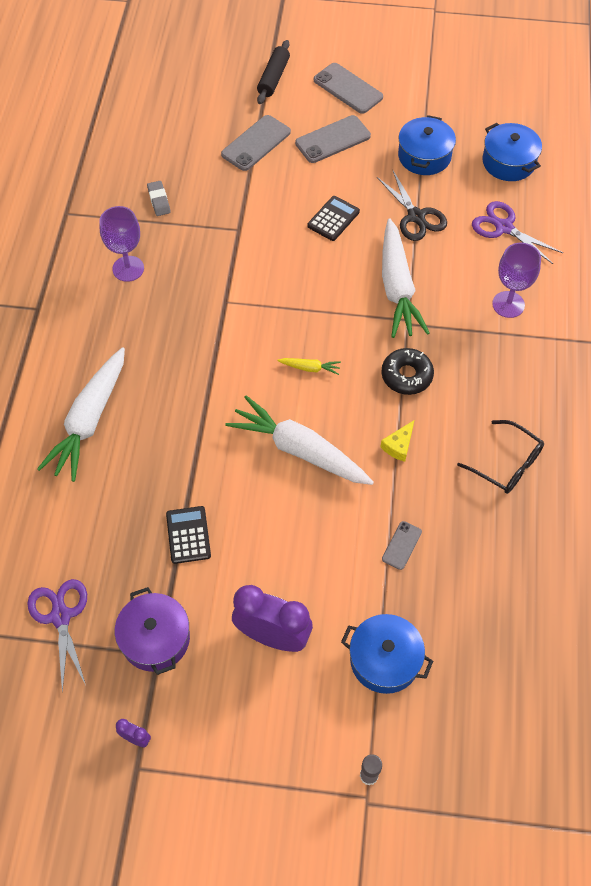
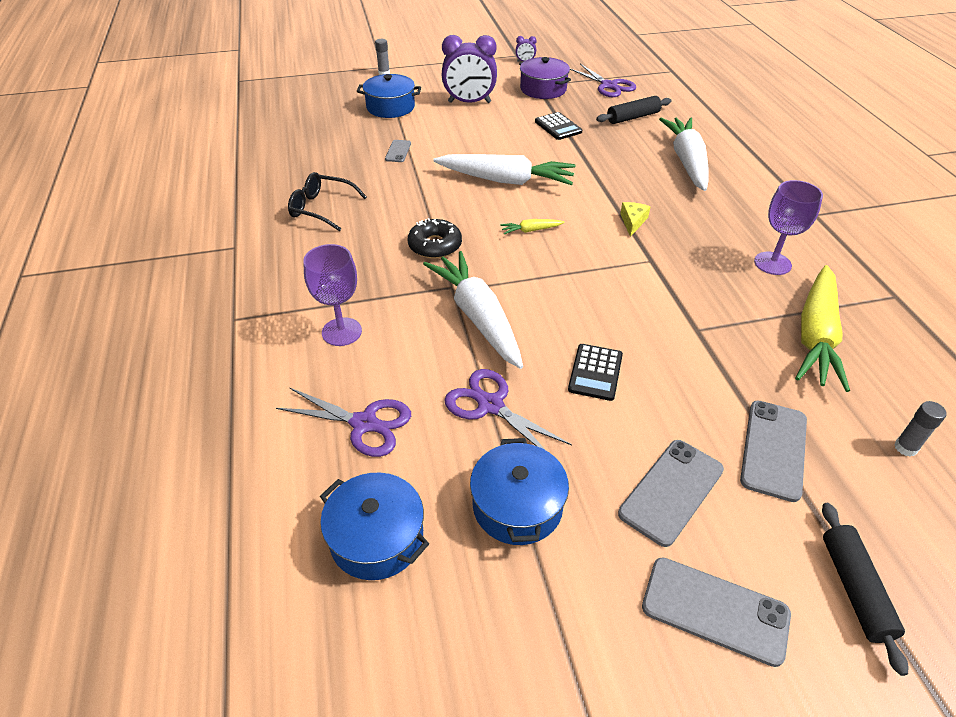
camera: 160 degrees right, 15 degrees down
(85, 525) = (633, 117): none -> black rolling pin
(159, 200) = (816, 336): grey eraser -> yellow carrot
(178, 123) = (905, 448): none -> grey glue stick
(399, 445) = (422, 200): yellow cheese -> yellow cheese (633, 222)
(416, 216) = (490, 405): black scissors -> purple scissors

